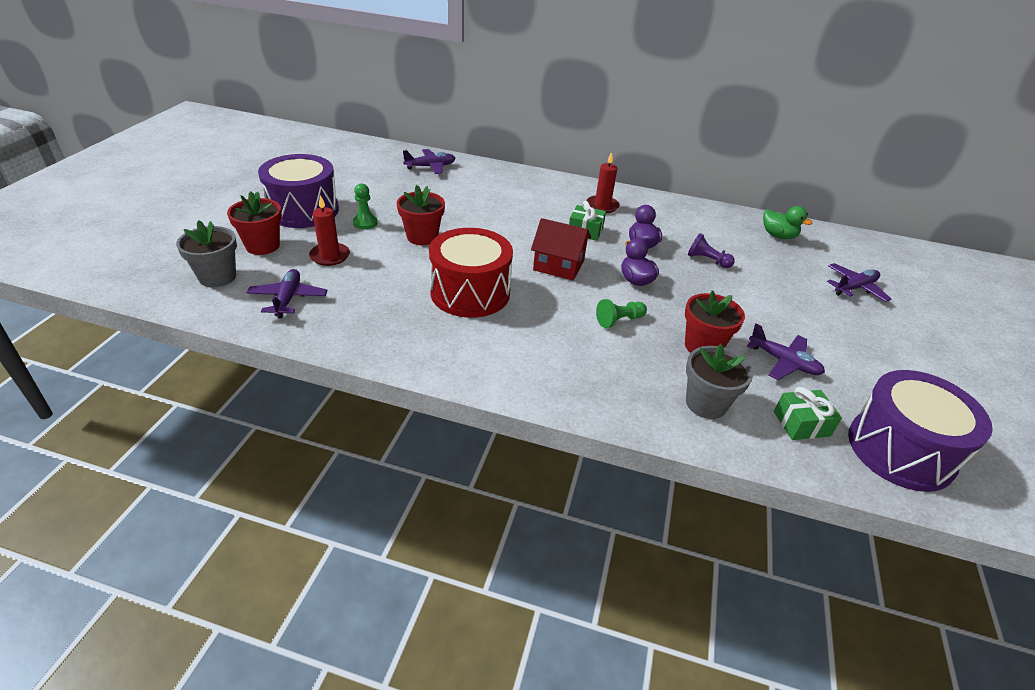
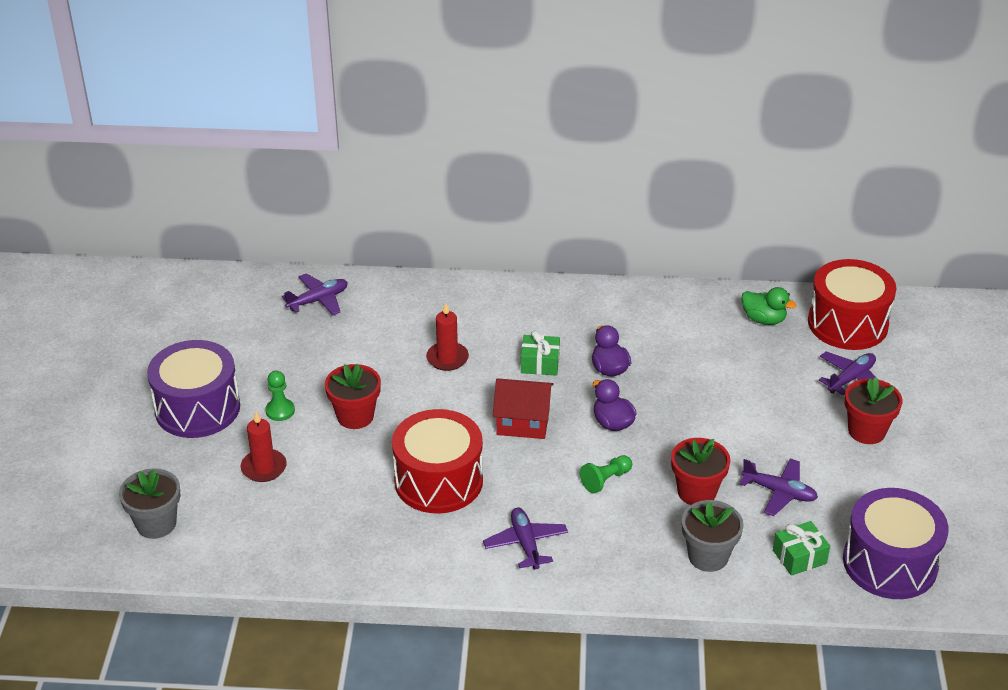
camera: 10 degrees left, 0 degrees up
(262, 246) = (180, 471): red flower pot -> red flower pot (866, 431)
(288, 299) = (248, 533): purple plane -> purple plane (526, 543)
(602, 206) = (550, 319): red candle -> red candle (447, 358)
(707, 260) = (686, 376): purple pawn -> none
(851, 250) = (847, 323): none -> red drum

